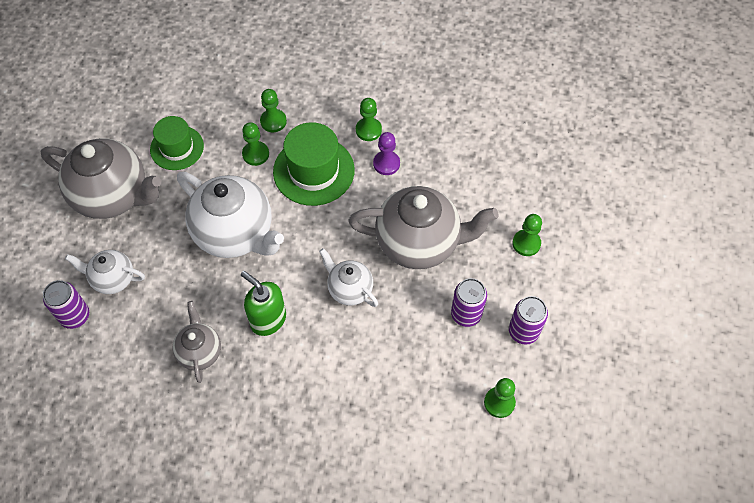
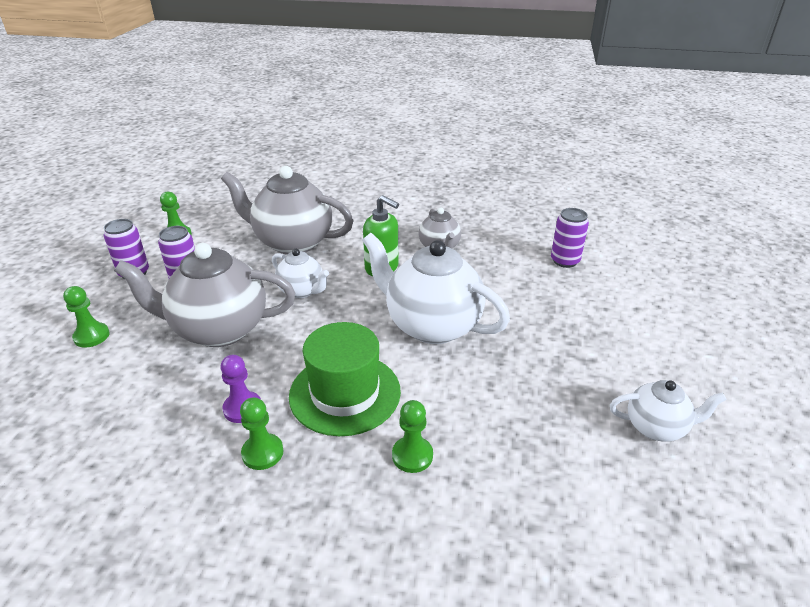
camera: 175 degrees right, 25 degrees down
(112, 279) = (546, 285): white teapot -> white teapot (656, 427)
(113, 196) = (592, 351): grey teapot -> grey teapot (292, 242)
(177, 148) = (542, 409): green hat -> none
(255, 154) = (428, 408): green pawn -> none

